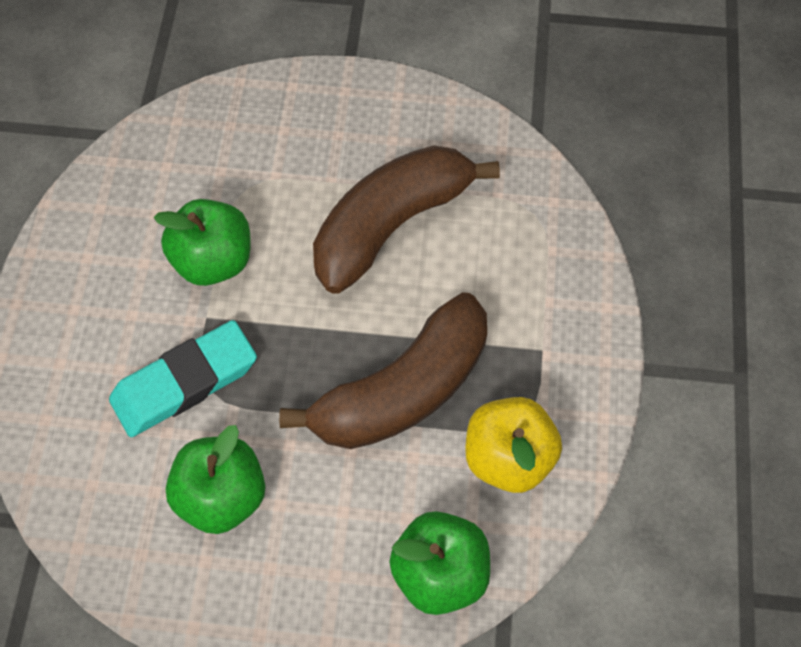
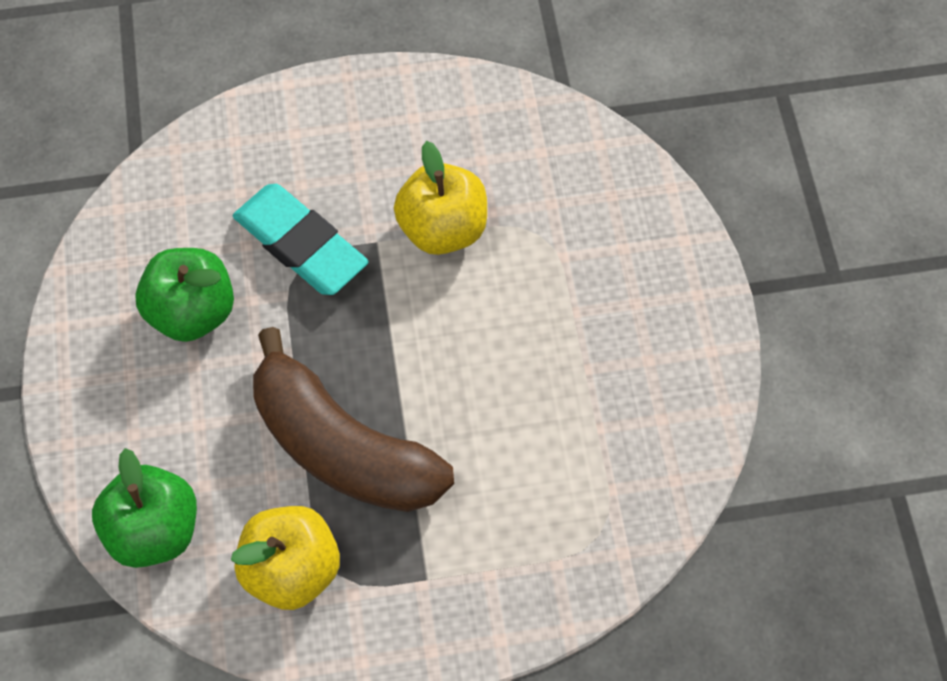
camera: 75 degrees right, 0 degrees up
(213, 260) = (442, 228): green apple -> yellow apple
(391, 225) = (536, 386): brown banana -> none

